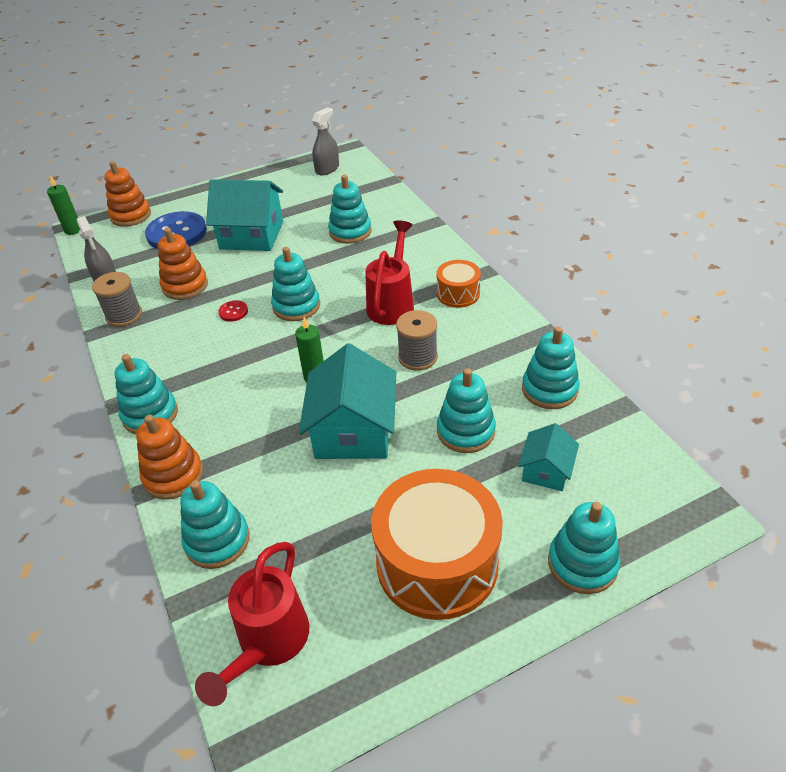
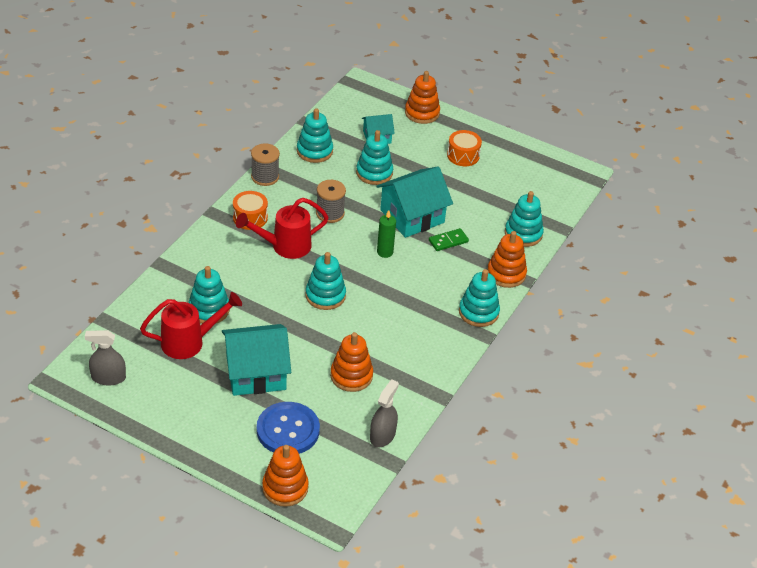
camera: 130 degrees left, 0 degrees up
(73, 230) = (338, 519): green candle -> none
(124, 315) = (411, 391): grey spool -> grey spool (265, 177)
(233, 312) = (357, 328): red button -> none
(251, 235) = (256, 373): turquoise house -> turquoise house turned 75 degrees counterclockwise
(268, 643) = (549, 191): red watering can -> red watering can (189, 342)
(279, 445) = (448, 241): none -> green domino
(437, 563) = (463, 155): orange drum -> orange drum, size x0.50
(582, 563) = (422, 113): turquoise stacking toy -> orange stacking toy

